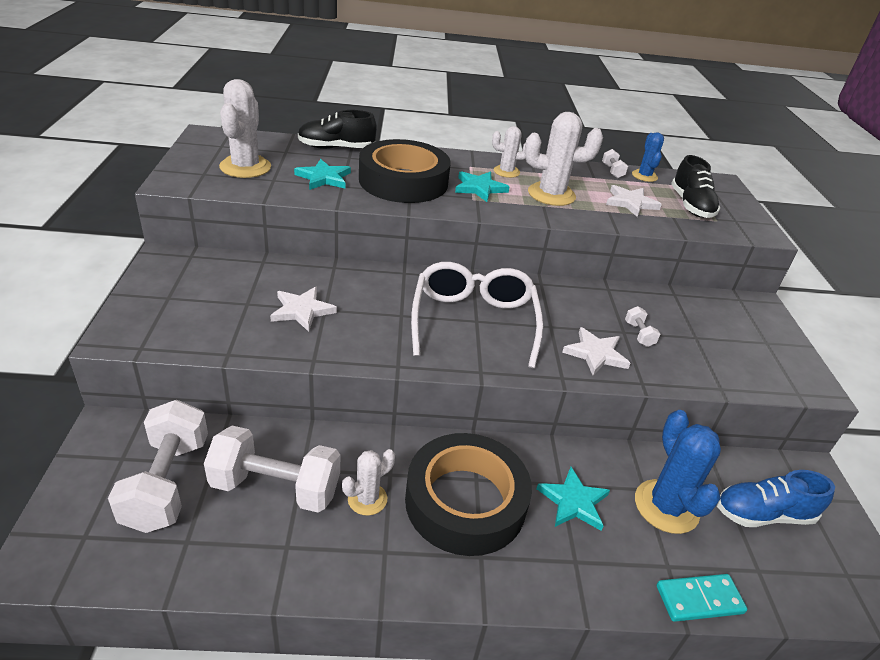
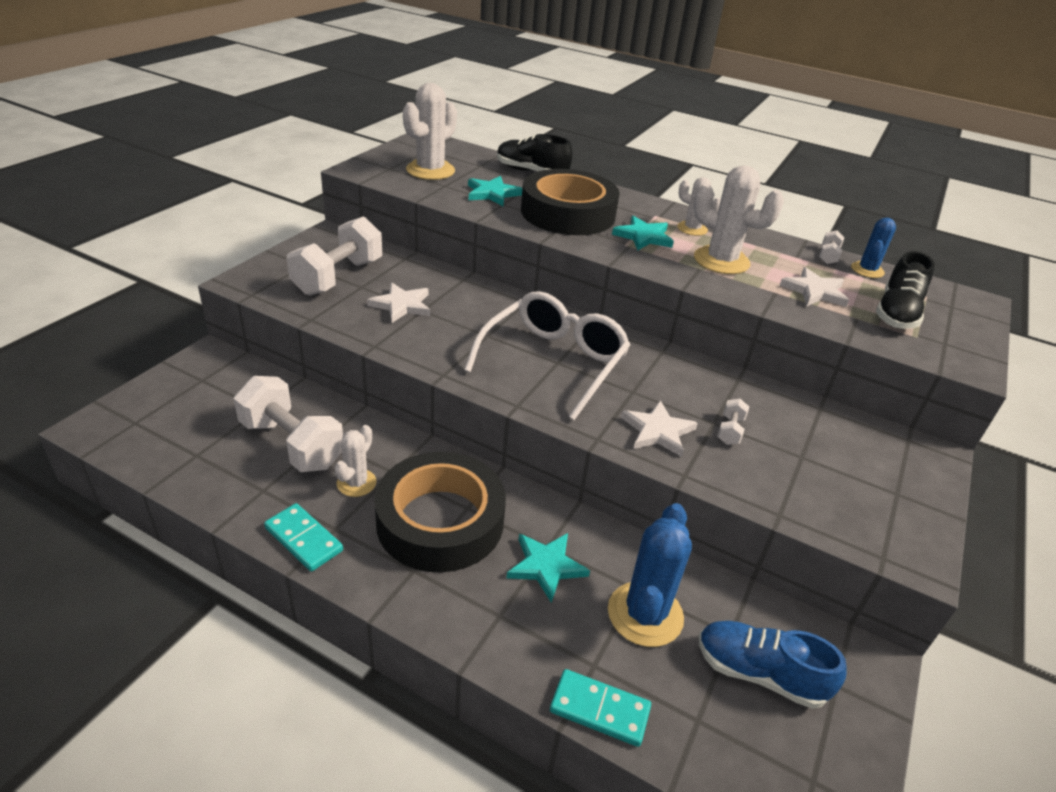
camera: 30 degrees right, 0 degrees up
(167, 483) = (217, 409): white dumbbell -> white dumbbell (338, 277)
(366, 576) = (304, 539): none -> turquoise domino
(367, 499) = (356, 483): white cactus -> white cactus turned 60 degrees counterclockwise

